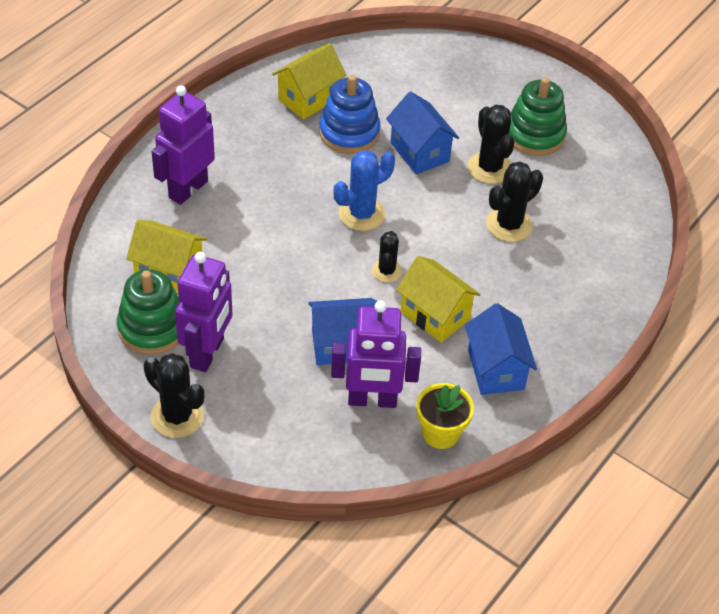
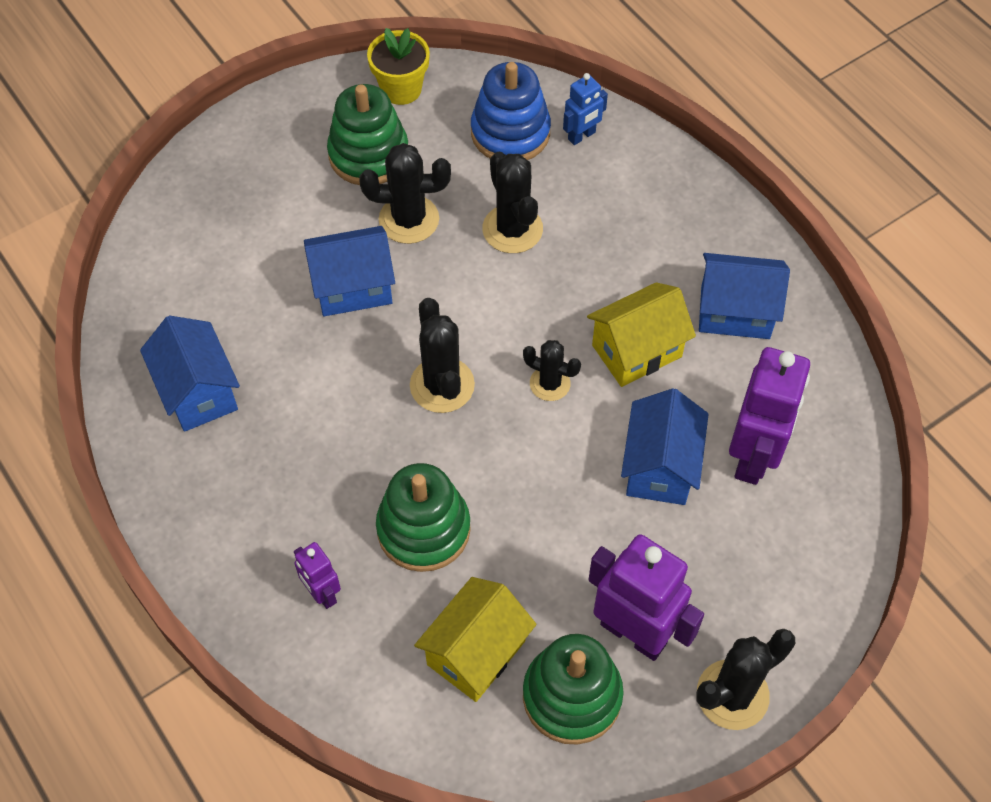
camera: 70 degrees left, 10 degrees up
(188, 189) = (322, 593): purple robot -> purple robot, size x0.52
(249, 228) = (423, 529): none -> green stacking toy
(308, 99) = (198, 392): yellow house -> blue house
(349, 133) = (286, 360): blue stacking toy -> blue stacking toy (510, 132)
(361, 214) = (442, 385): blue cactus -> black cactus
(440, 433) = (817, 397): yellow flower pot -> yellow flower pot (401, 89)
(615, 248) = (582, 136): none -> blue robot

